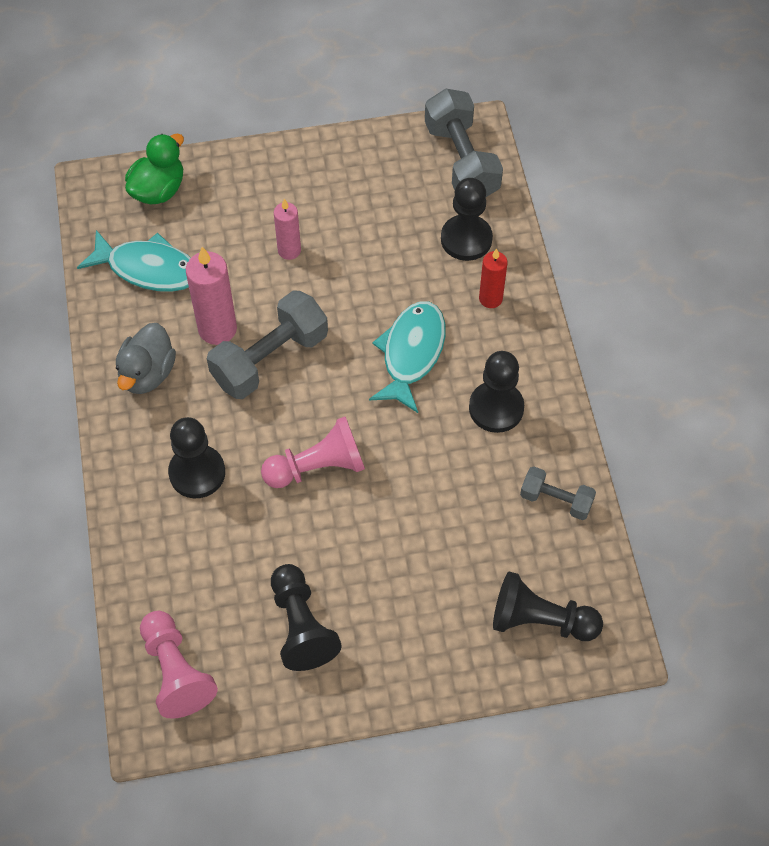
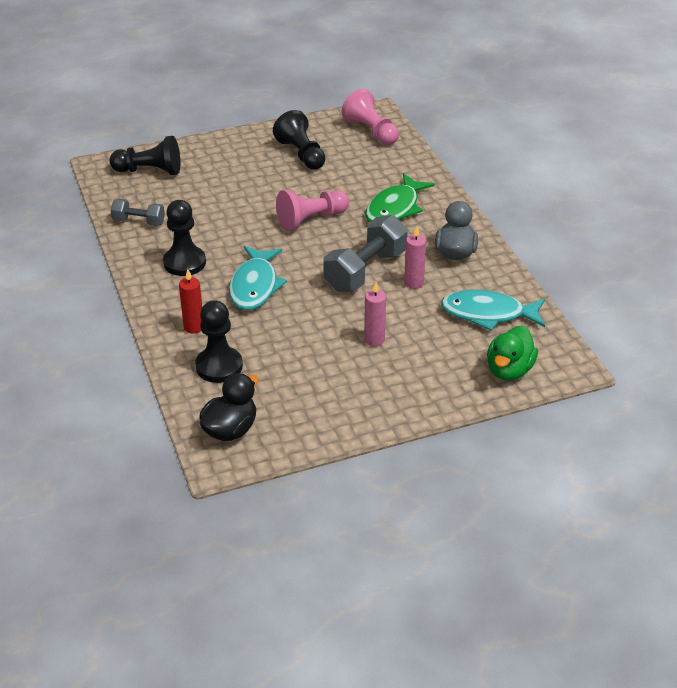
camera: 170 degrees right, 20 degrees down
(197, 473) = (395, 208): black pawn -> green fish
(217, 329) = (413, 283): pink candle -> pink candle, size x0.62
(461, 161) = (230, 429): grey dumbbell -> black duck

